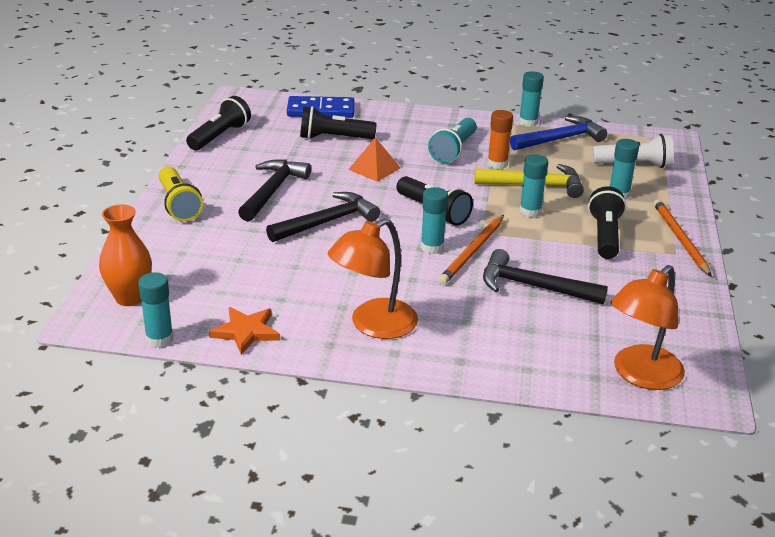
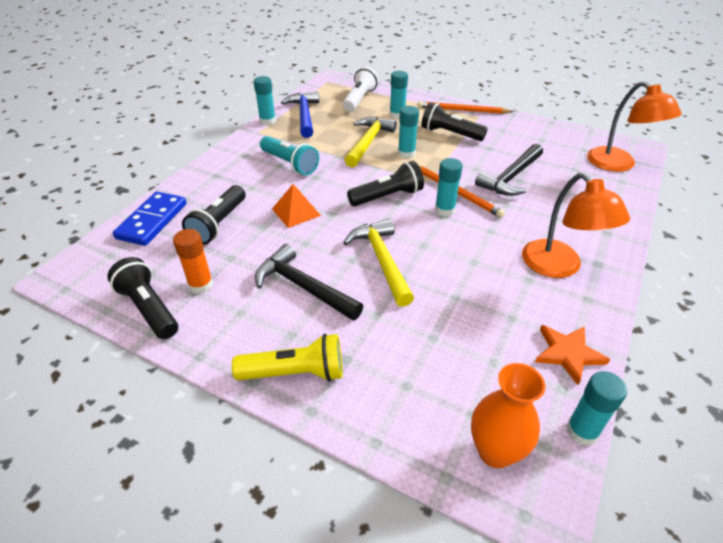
camera: 70 degrees left, 10 degrees up
(327, 222) = (381, 260): black hammer -> yellow hammer
(497, 164) = (326, 150): orange glue stick -> orange glue stick (201, 285)

